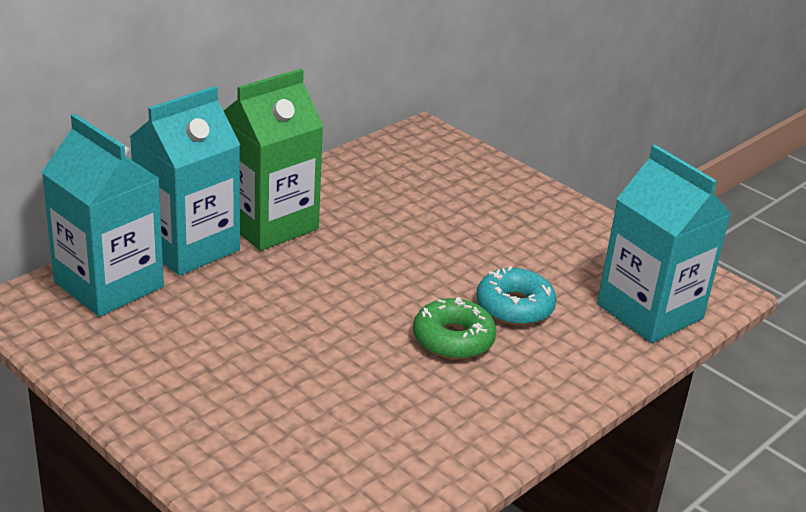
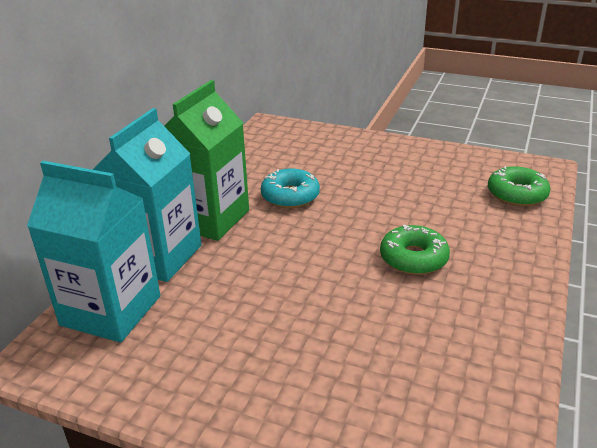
camera: 20 degrees left, 0 degrees up
(514, 307) = (432, 220): turquoise donut -> turquoise donut (290, 196)
(649, 311) = (516, 194): turquoise carton -> green donut

